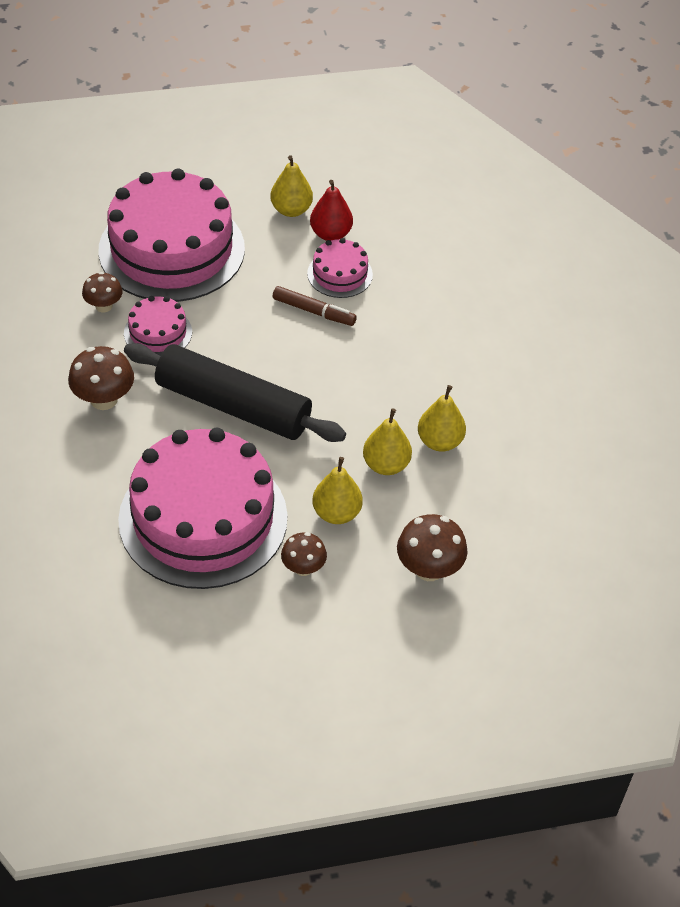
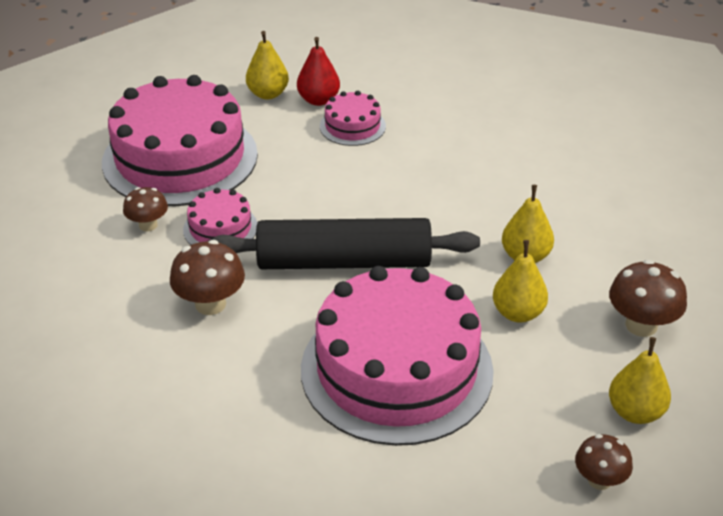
camera: 25 degrees left, 10 degrees down
(303, 568) = (530, 373): brown mushroom -> brown mushroom (599, 480)
(313, 311) = (354, 161): brown marker -> none
(440, 441) = (554, 220): yellow pear -> yellow pear (635, 412)

